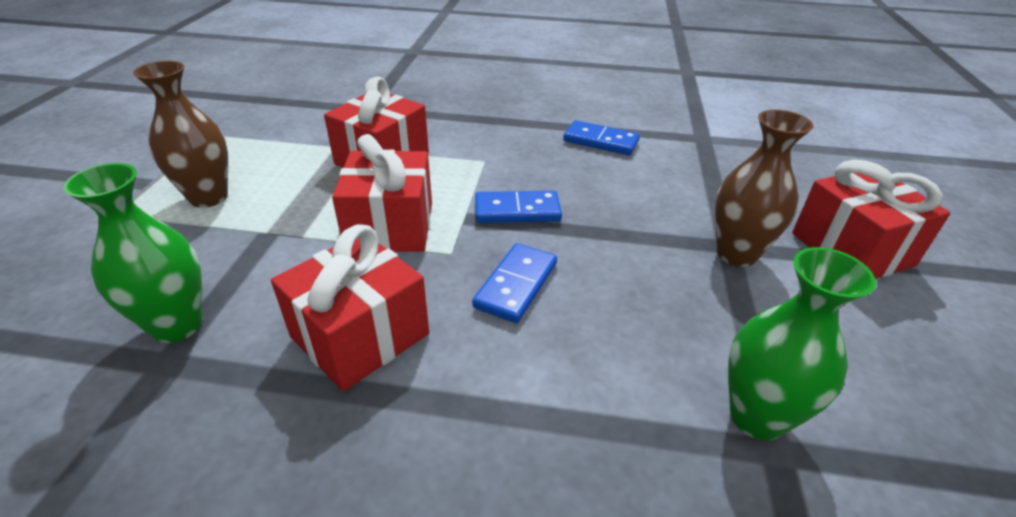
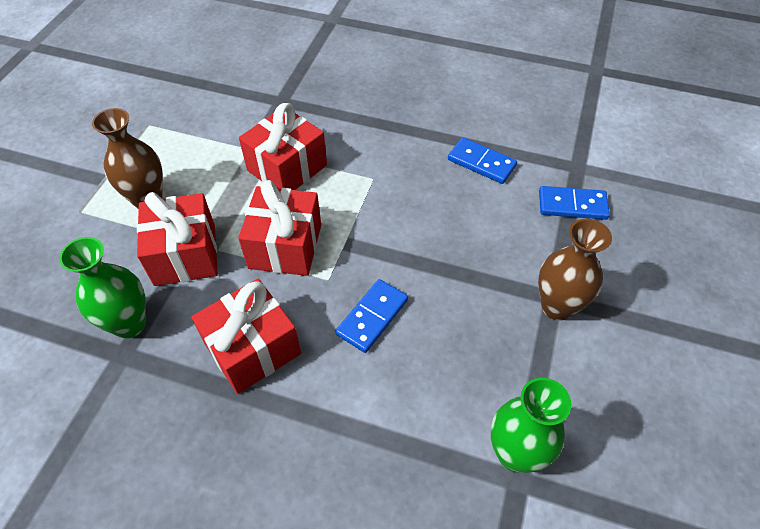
camera: 10 degrees right, 15 degrees up
(517, 210) = (389, 240): blue domino -> blue domino (572, 205)
(851, 249) = (657, 313): red gift -> red gift (185, 254)

